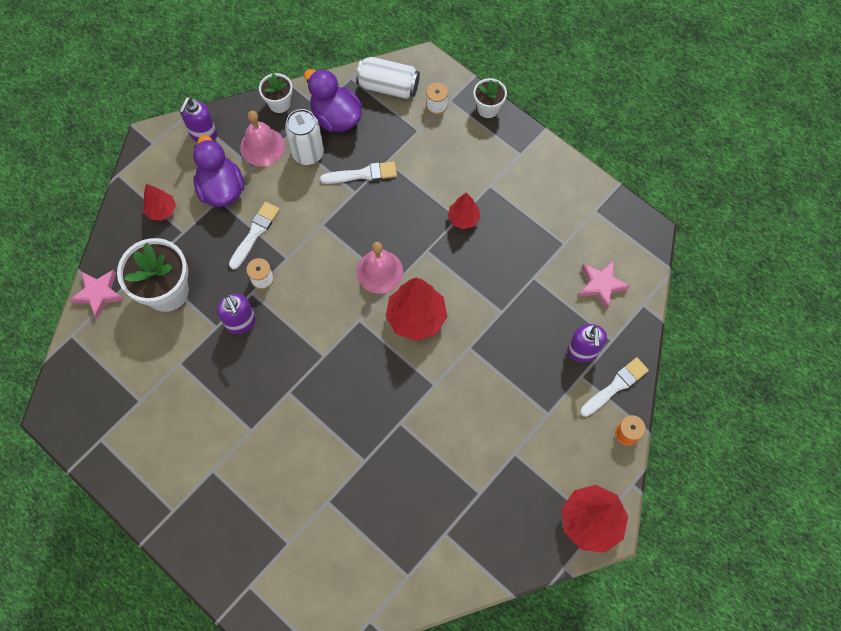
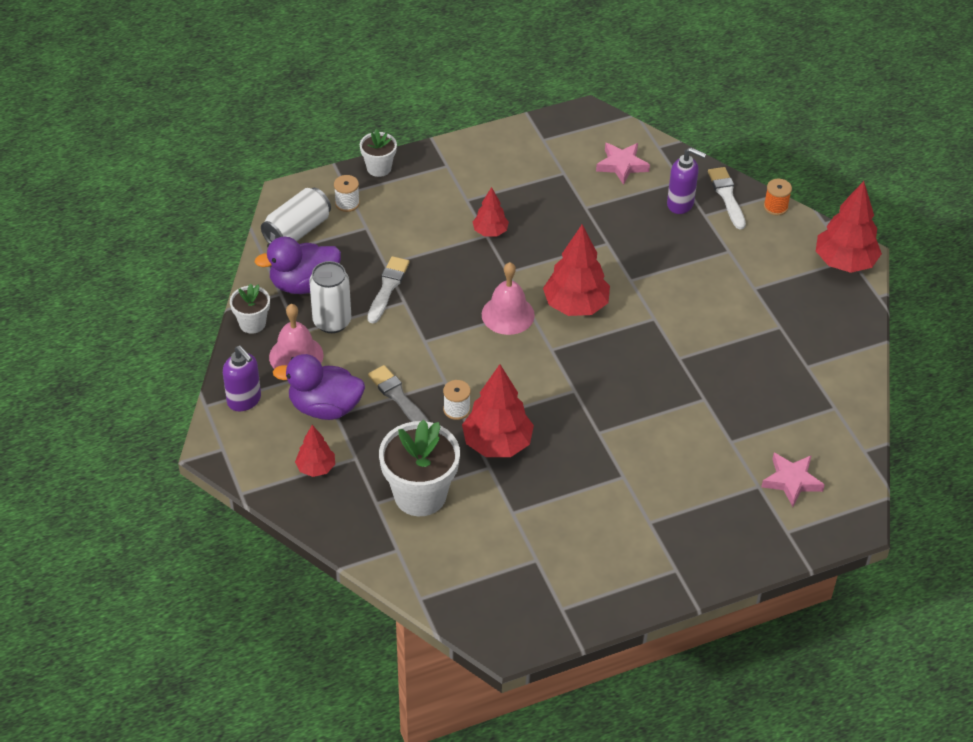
camera: 65 degrees left, 20 degrees down
(99, 294) = (384, 557): pink star -> pink star (791, 481)
(241, 323) = (497, 444): purple soap dispenser -> red tree
(255, 233) = (398, 397): white brush -> grey brush

